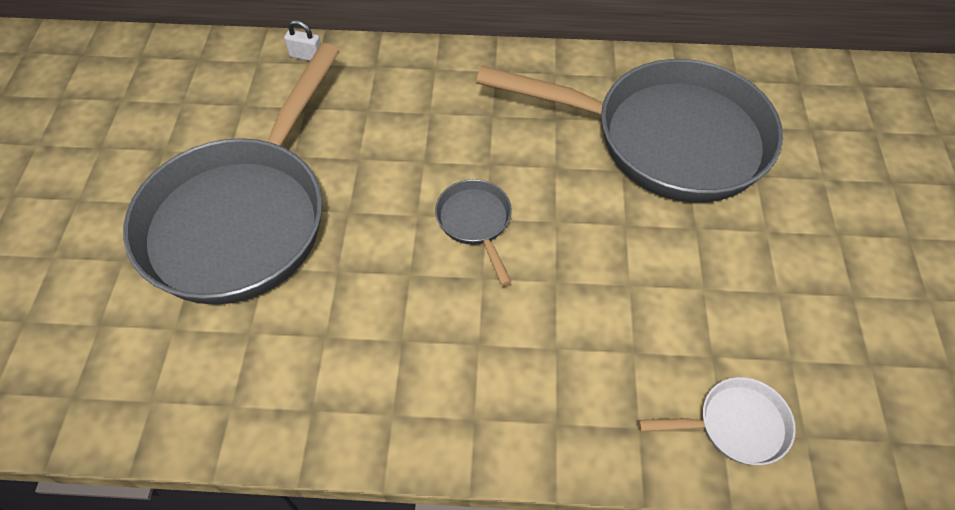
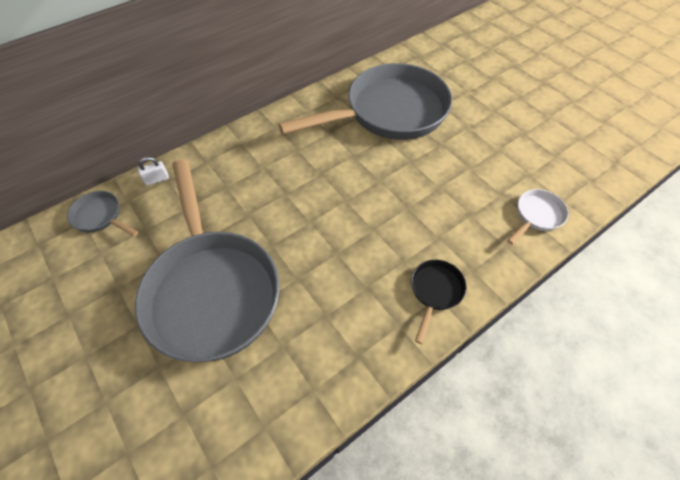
camera: 40 degrees left, 0 degrees up
(475, 223) = (342, 206): grey pan -> grey pan (100, 217)
(478, 411) = (435, 292): none -> black pan

